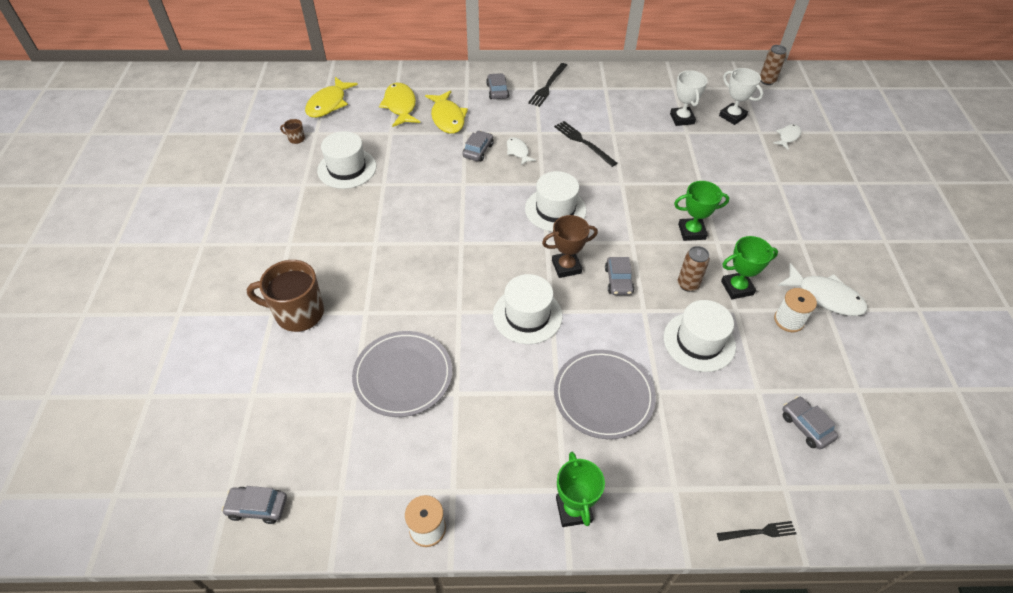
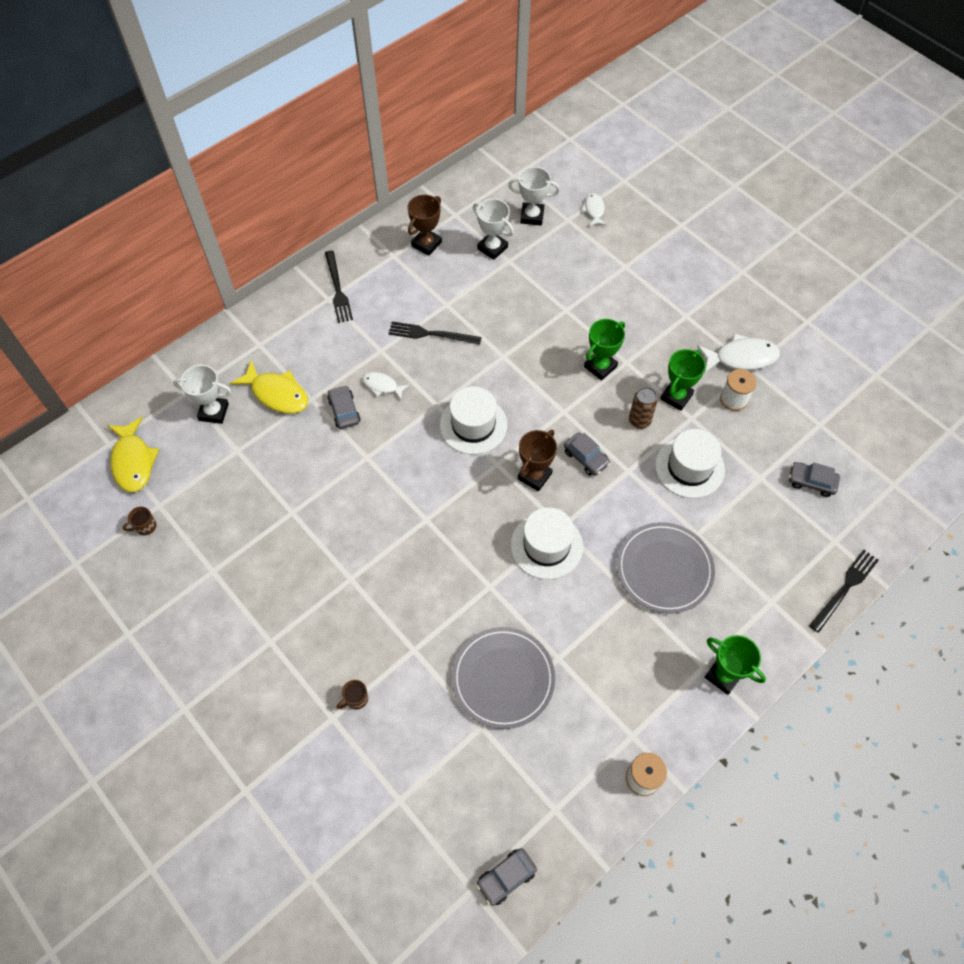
camera: 40 degrees left, 10 degrees up
(298, 313) = (356, 699): brown mug -> brown mug, size x0.42
(347, 168) = (237, 522): white hat -> none
(400, 106) = (214, 412): yellow fish -> white trophy
(497, 91) = (294, 328): grey car -> none
(635, 93) = (426, 244): none -> brown trophy
(759, 532) = (845, 588): black fork -> black fork, size x1.57
(767, 81) = (527, 154): brown can -> none

